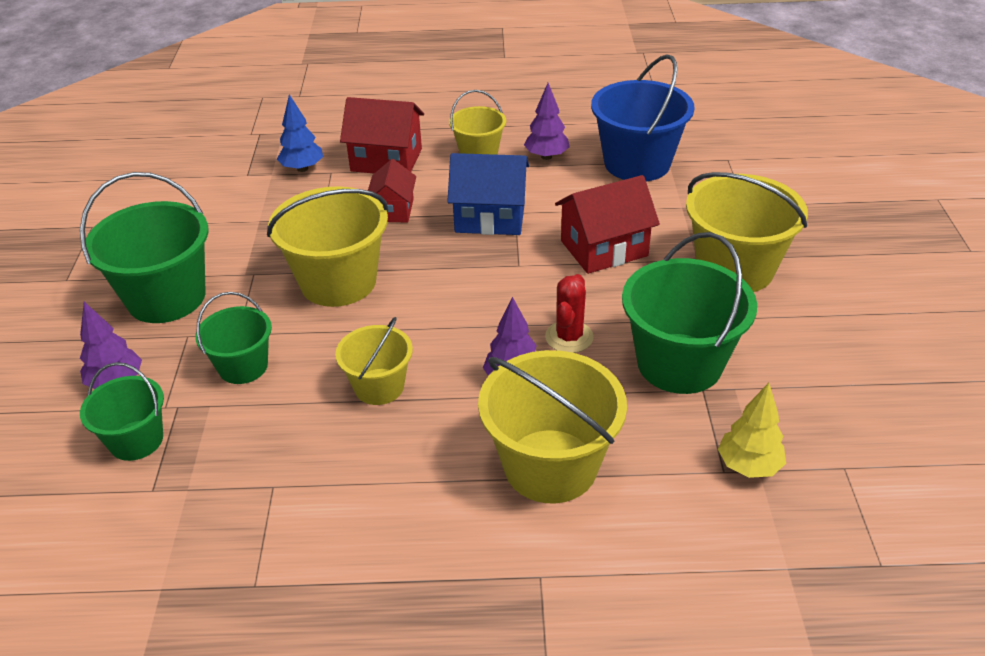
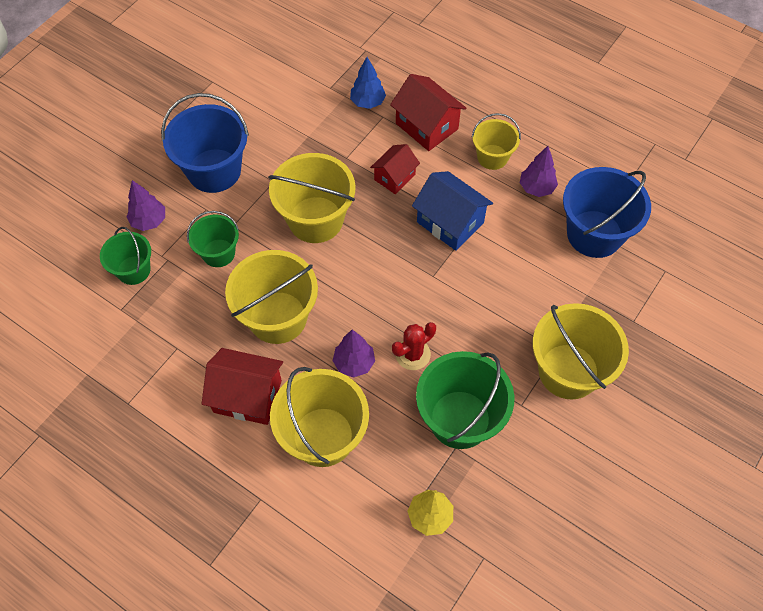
camera: 35 degrees right, 20 degrees up
(166, 297) = (214, 171): green bucket -> blue bucket
(379, 386) = (277, 317): yellow bucket -> yellow bucket, size x1.71
(604, 248) = (499, 297): red house -> red house (247, 396)

